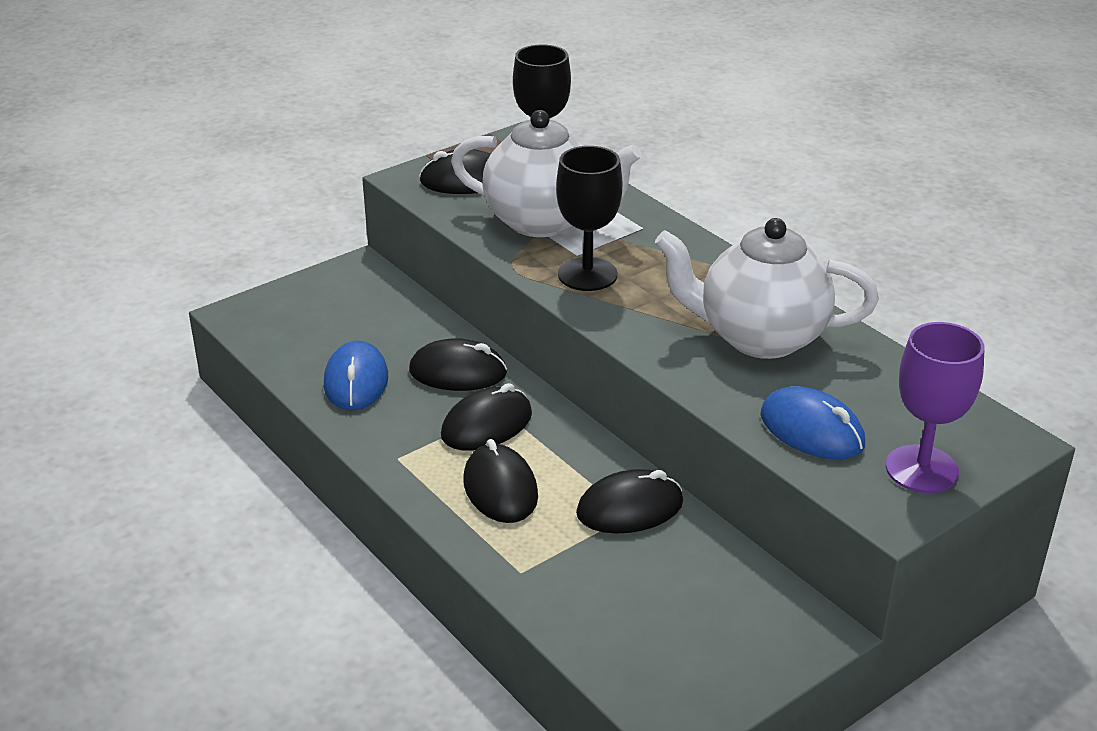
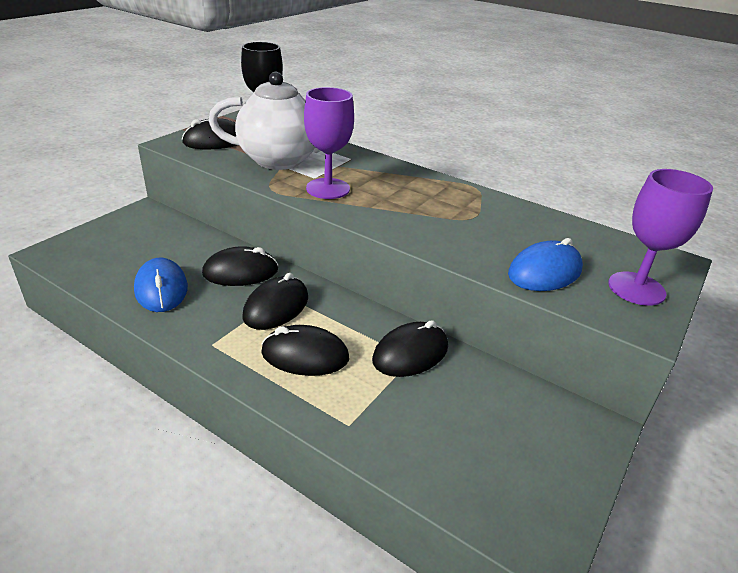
camera: 20 degrees left, 0 degrees up
(500, 489) = (305, 355): black mouse -> black mouse turned 45 degrees counterclockwise
(587, 274) = (328, 189): black goblet -> purple goblet
(759, 337) = (468, 215): white teapot -> none
(811, 430) = (544, 272): blue mouse -> blue mouse turned 60 degrees counterclockwise

